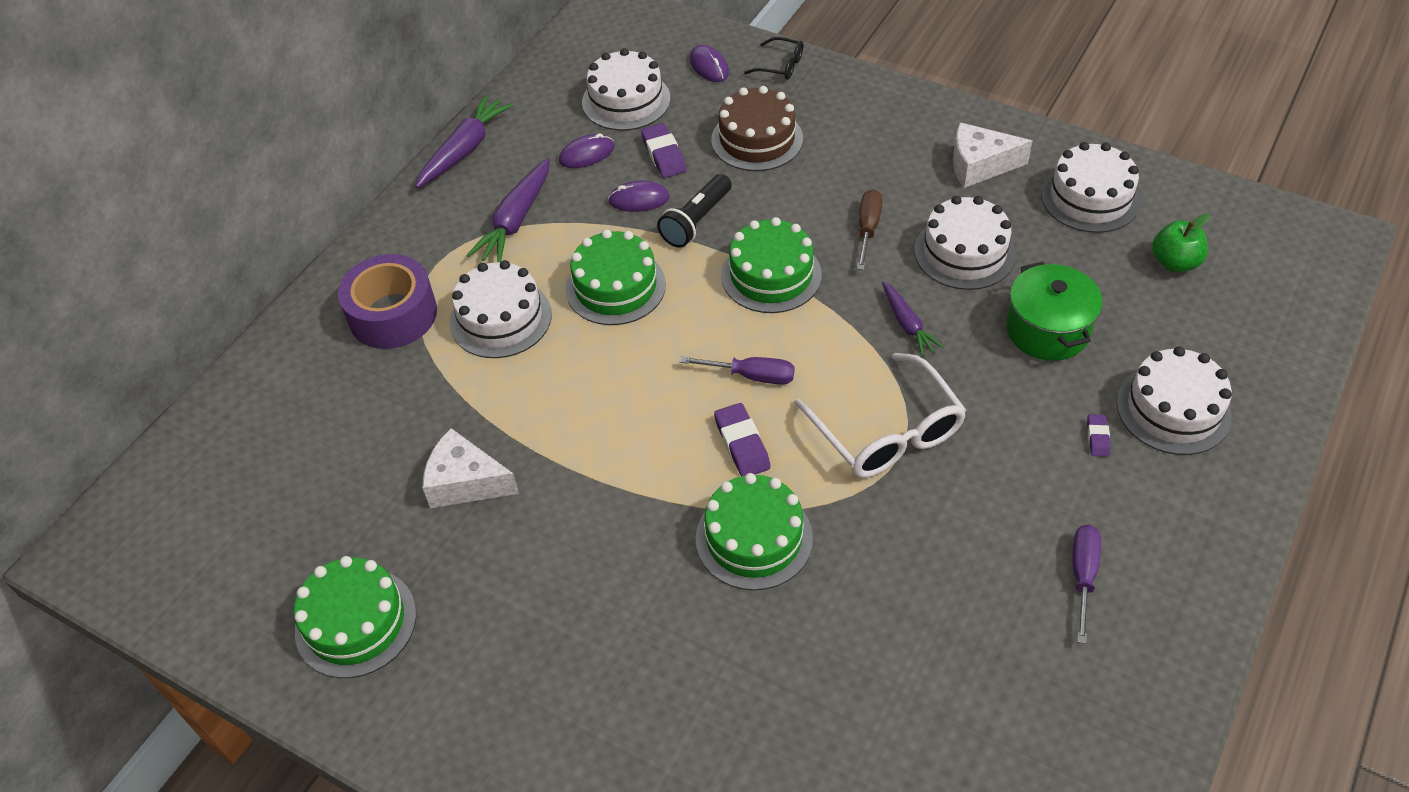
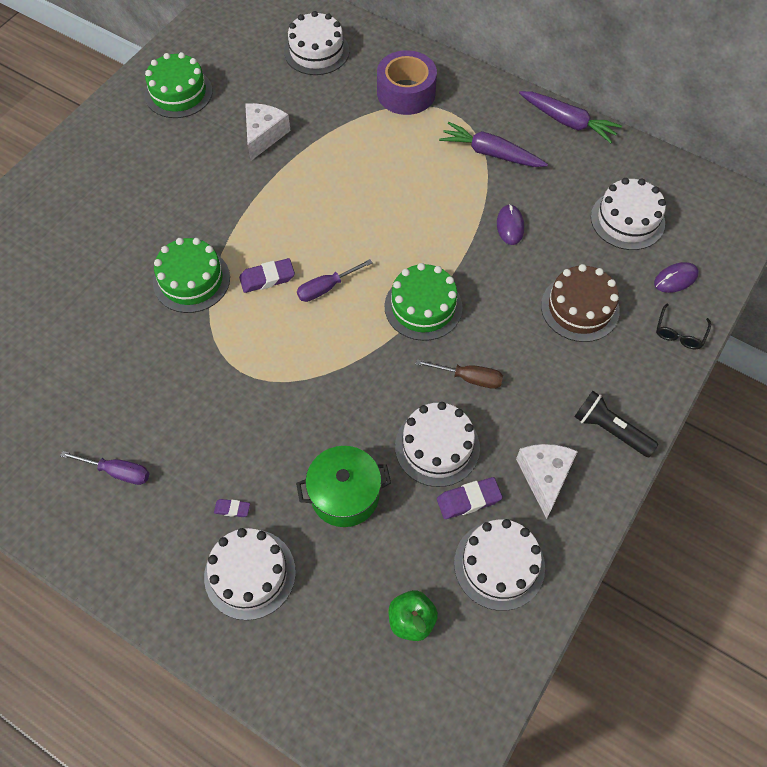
camera: 90 degrees right, 10 degrees up
(500, 318) = (396, 148): white cake -> white cake (316, 51)
(587, 154) = (562, 194): purple mouse -> none
(615, 287) = (420, 211): green cake -> none
(664, 155) = (561, 243): purple eraser -> purple eraser (468, 500)
(696, 221) = (484, 261): black flashlight -> black flashlight (610, 430)
(752, 376) = (326, 288): purple screwdriver -> purple screwdriver turned 45 degrees clockwise
(886, 432) = (262, 366): white glasses -> none
(907, 324) = (362, 393): purple carrot -> none

